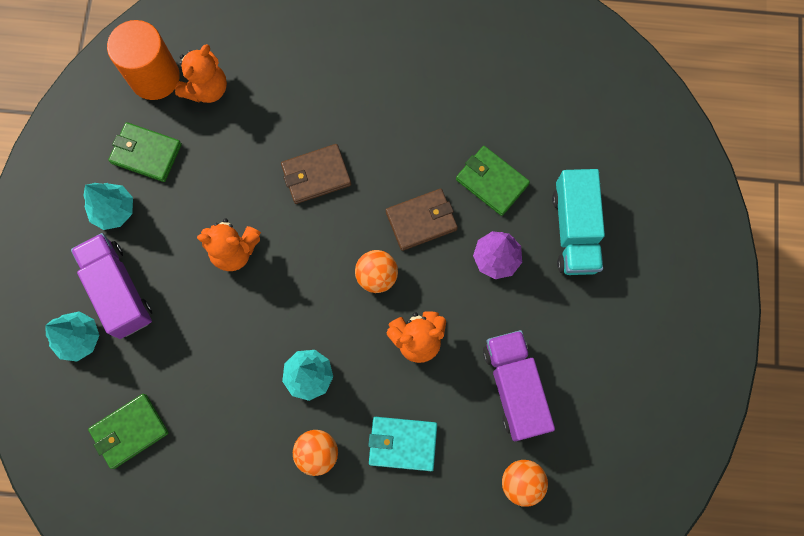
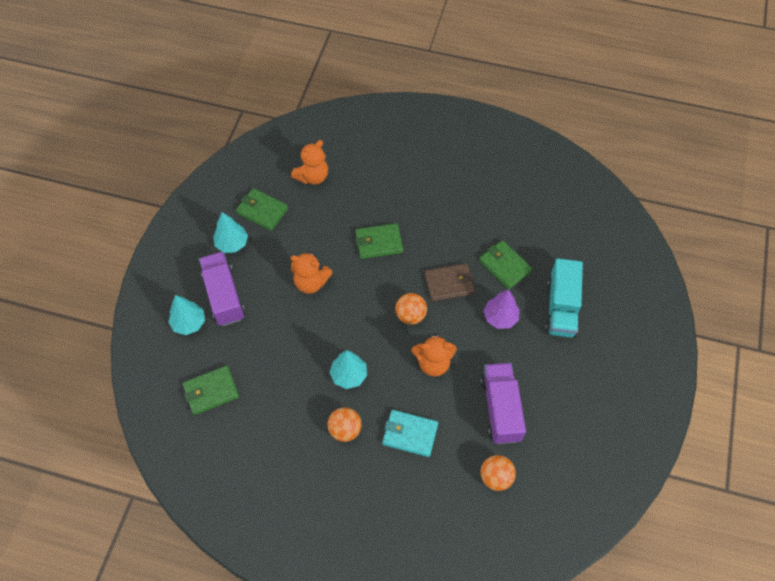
camera: 10 degrees right, 15 degrees down
(154, 77) = (278, 164): orange cylinder -> none
(316, 175) = (379, 243): brown wallet -> green wallet

